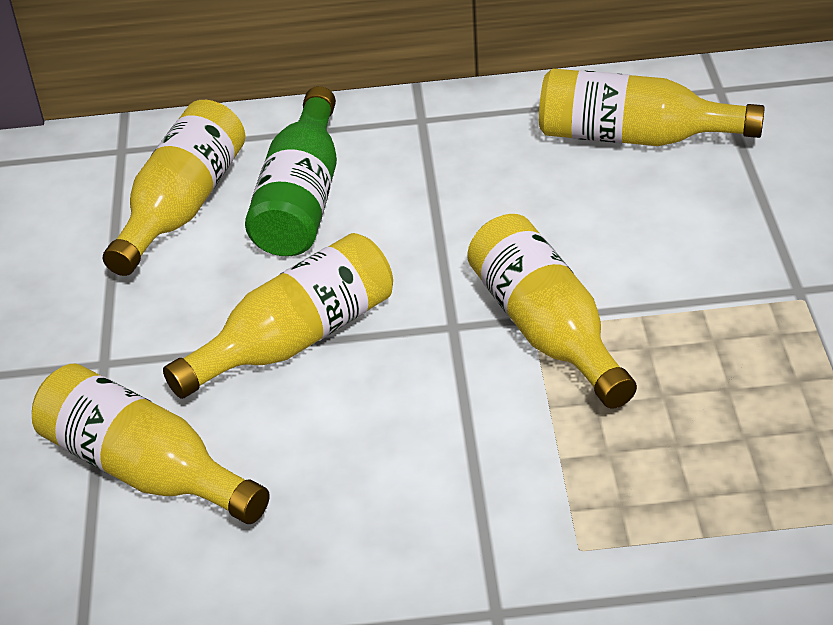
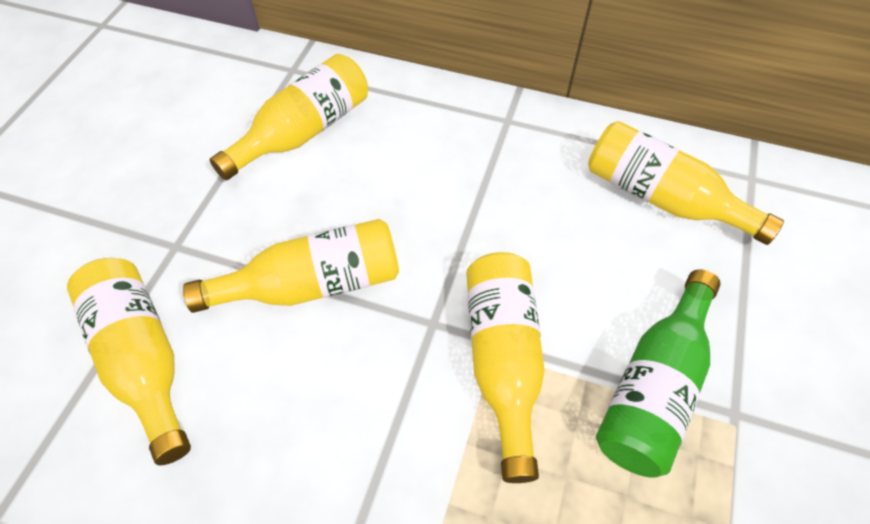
camera: 20 degrees right, 15 degrees up
(302, 199) = (386, 158): green bottle -> green bottle (654, 387)

